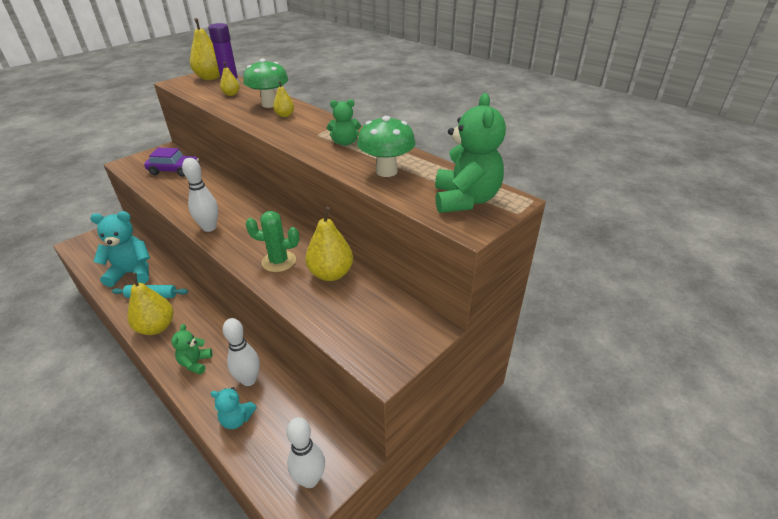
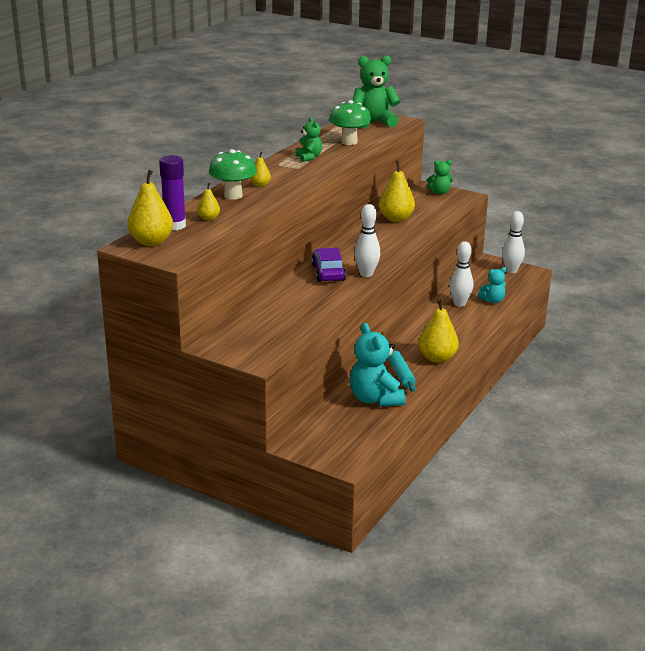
camera: 105 degrees left, 10 degrees down
(174, 170) = (265, 322): purple car -> purple car (328, 272)
(195, 363) = (460, 328): green teddy bear -> green teddy bear (439, 192)
(237, 419) = (492, 300): turquoise teddy bear -> turquoise teddy bear turned 75 degrees clockwise
(279, 261) = (394, 237): green cactus -> none

